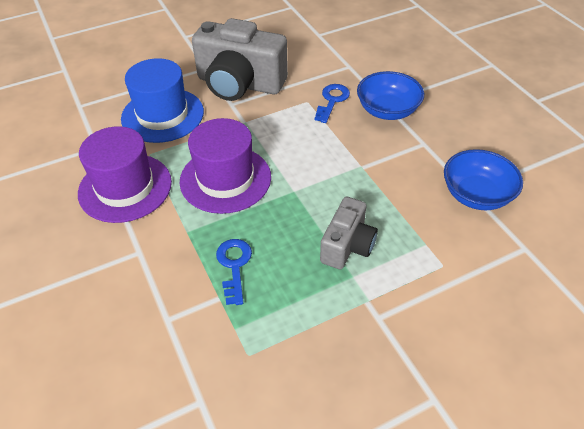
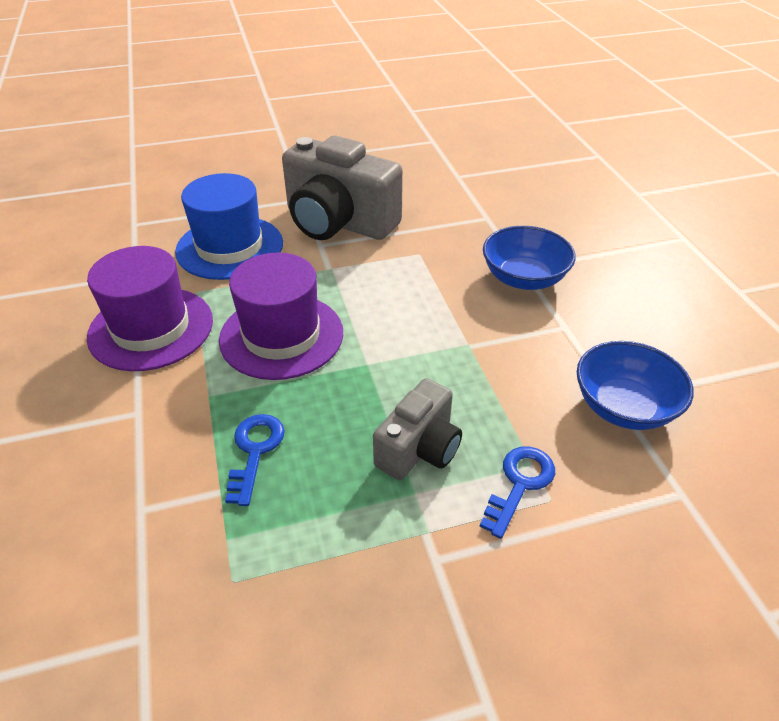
camera: 10 degrees right, 5 degrees down
(332, 101) = (452, 257): blue key -> blue key (520, 484)

